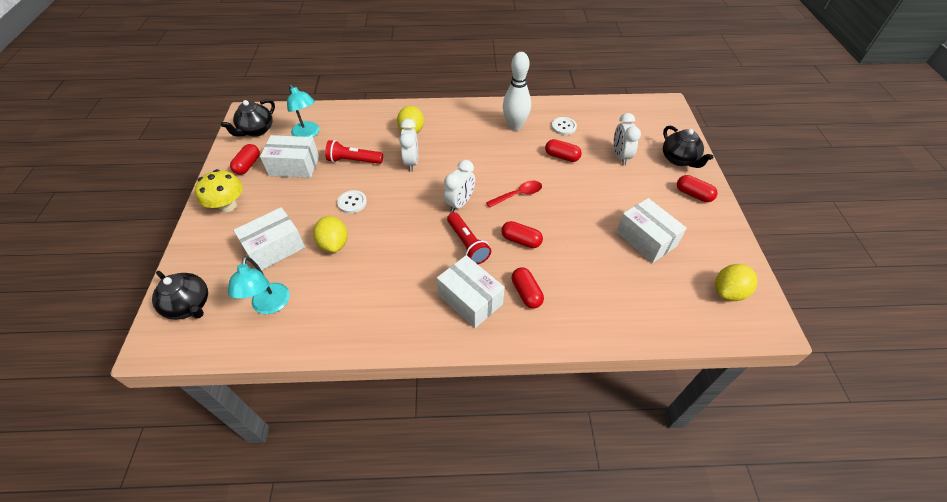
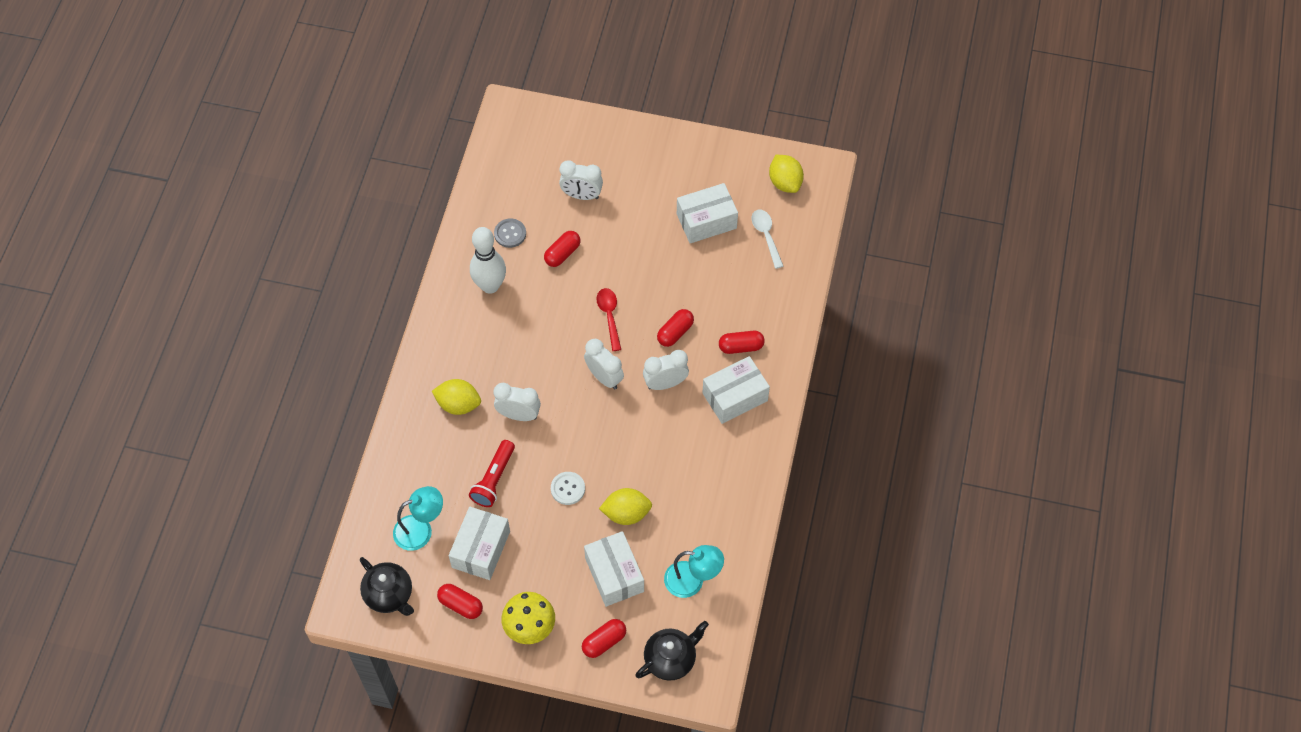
camera: 75 degrees left, 10 degrees up
(467, 244) = (665, 383): red flashlight -> white clock
(563, 127) = (510, 234): white button -> grey button
(658, 288) = (766, 236): none -> white spoon
(679, 159) = (606, 141): black teapot -> none
(693, 194) = (661, 153): red capsule -> red capsule (604, 642)

